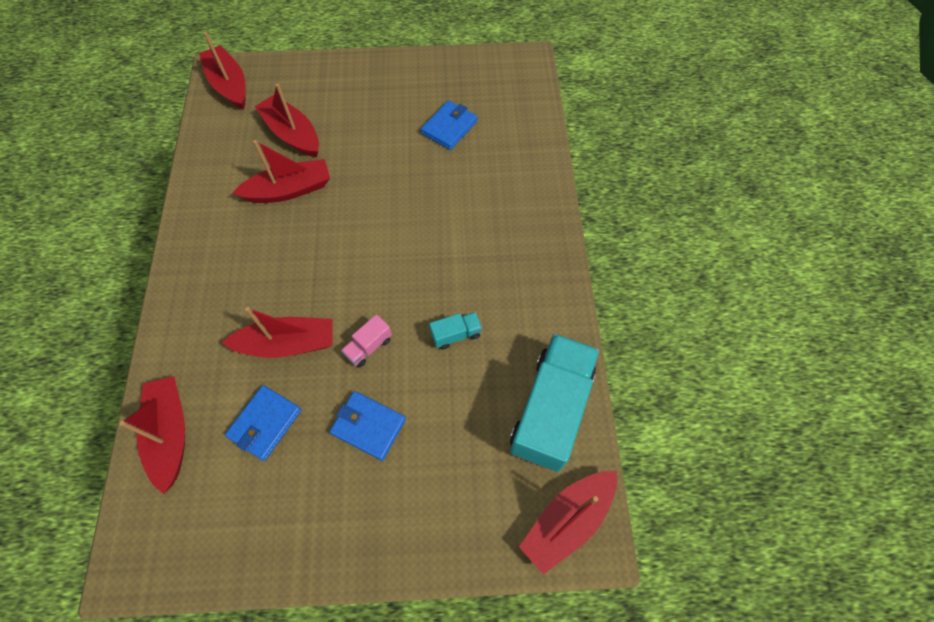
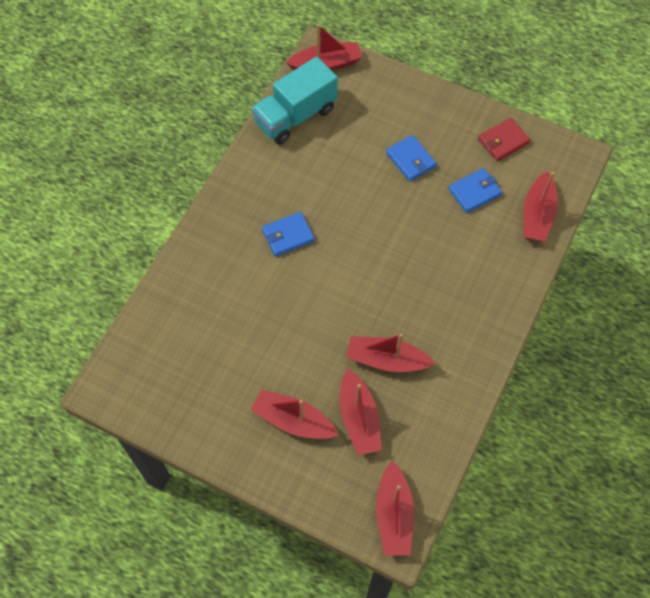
camera: 150 degrees left, 0 degrees up
(251, 528) = (503, 141): none -> red wallet
(288, 344) = (440, 234): red boat -> red boat (293, 420)
(368, 346) = (386, 206): pink truck -> none
(449, 127) = (221, 352): blue wallet -> blue wallet (288, 236)
(456, 334) = (324, 185): turquoise truck -> none

